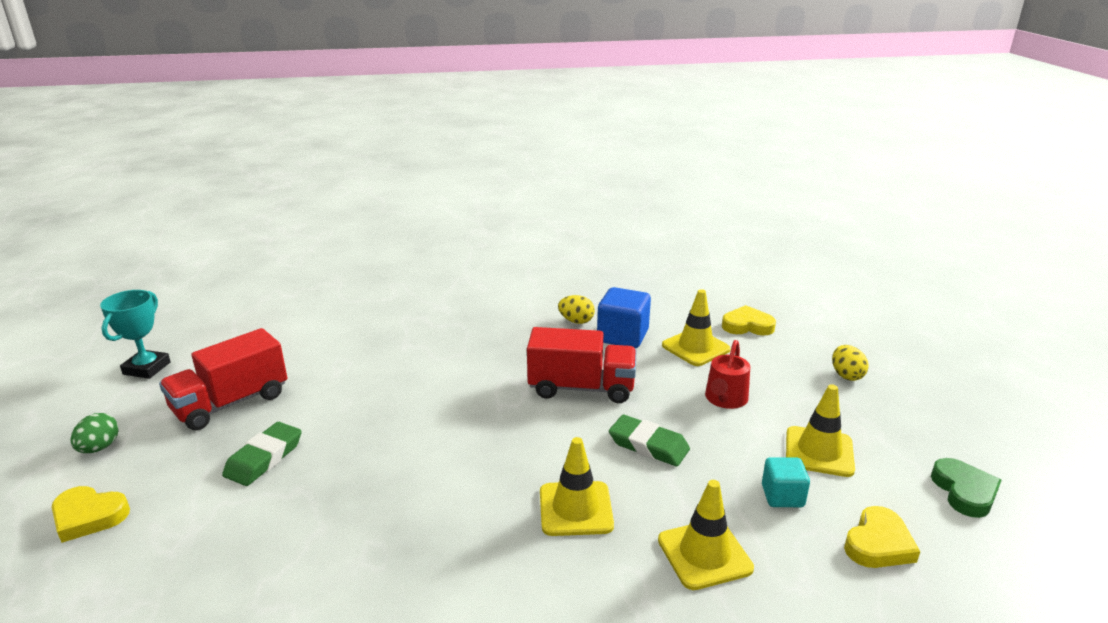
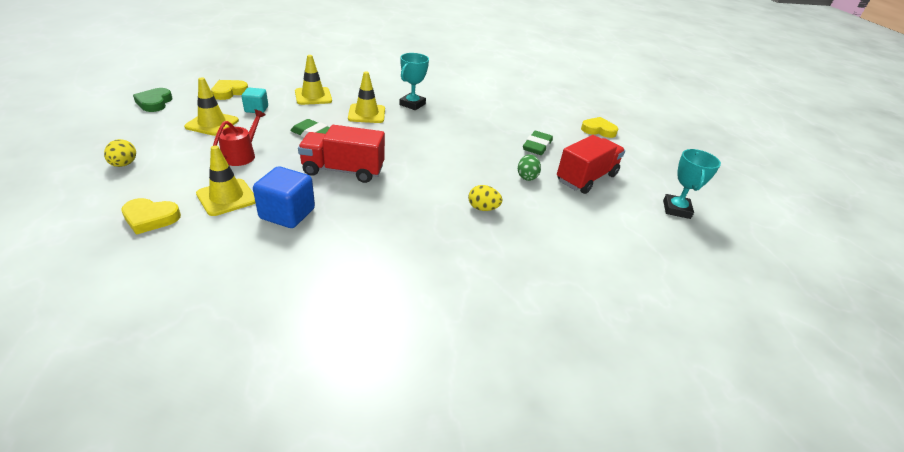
camera: 175 degrees right, 10 degrees up
(99, 448) = (634, 158): green egg -> green egg (527, 177)
(482, 555) = (412, 104): none -> turquoise trophy
(576, 321) = (325, 235): yellow egg -> yellow egg (483, 208)

